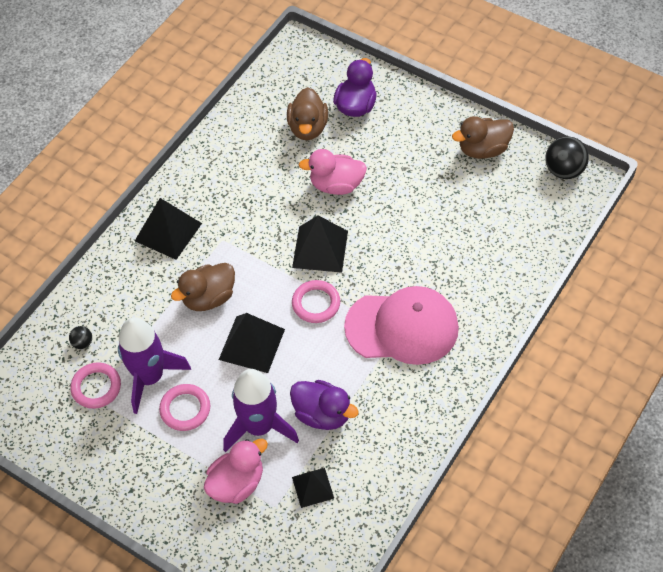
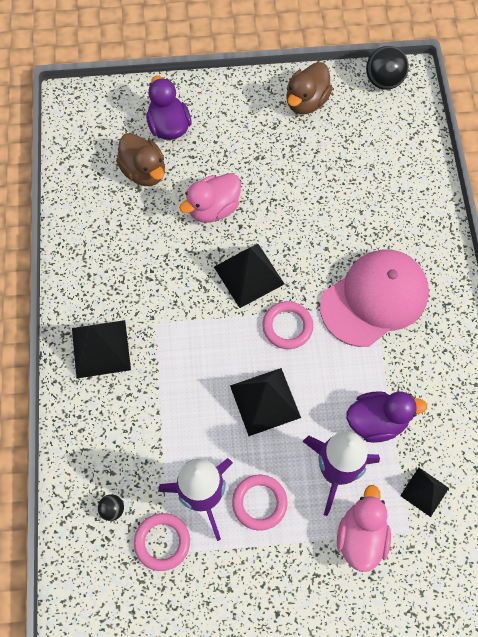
camera: 40 degrees left, 10 degrees up
(209, 298) = (191, 385): brown duck -> none

